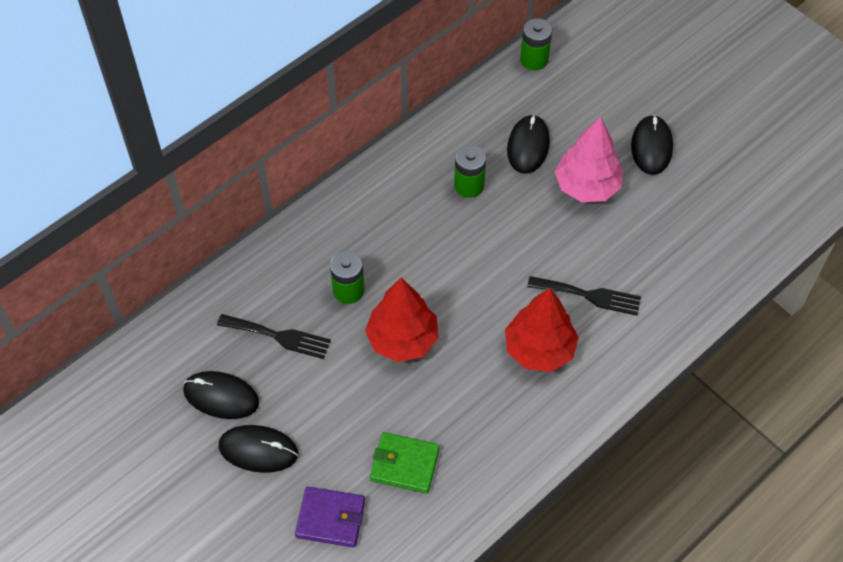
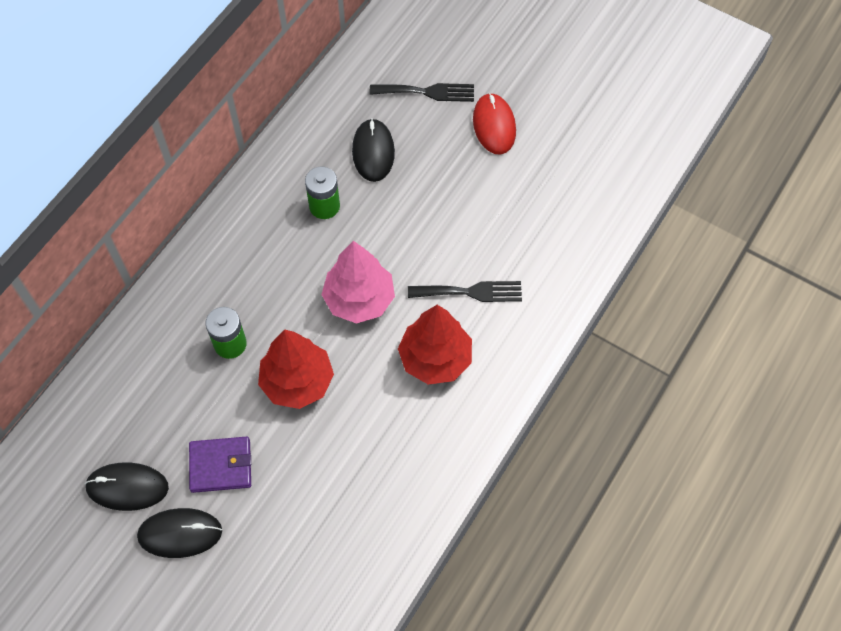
camera: 15 degrees left, 5 degrees up
(279, 336) = (171, 409): black fork -> black fork (427, 92)
(330, 518) = (271, 585): purple wallet -> purple wallet (221, 466)
(404, 464) = (331, 510): green wallet -> none
(534, 59) = (357, 60): green battery -> none
(586, 186) = (441, 180): pink tree -> pink tree (359, 300)
(651, 147) = (494, 125): black mouse -> red mouse

